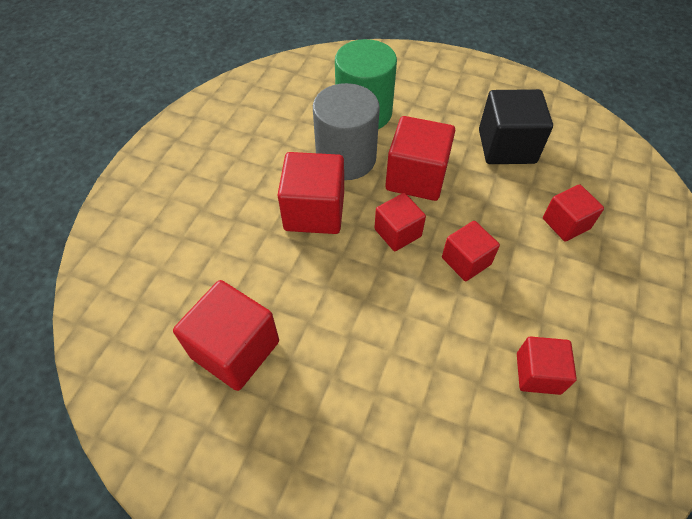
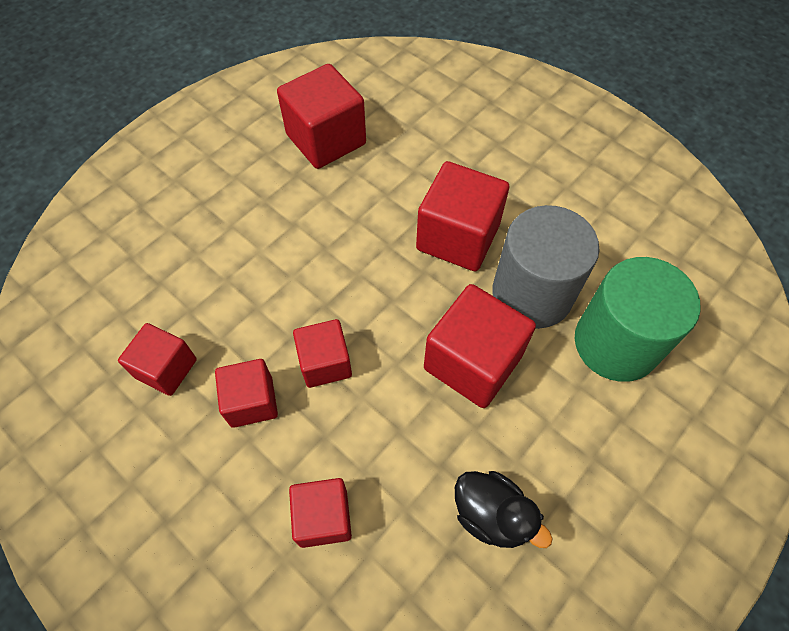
camera: 110 degrees right, 5 degrees up
(397, 232) = (394, 308): red cube -> red cube (252, 401)
(506, 146) = (491, 515): black cube -> black duck

